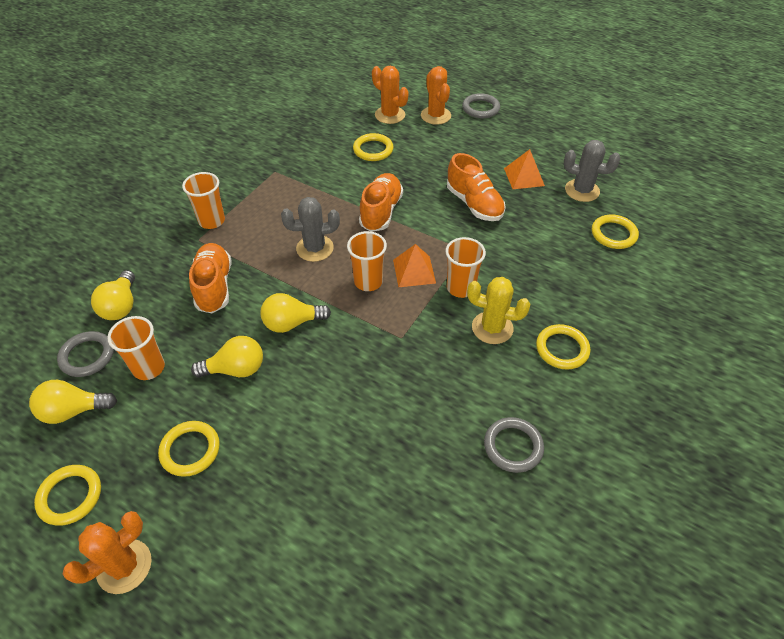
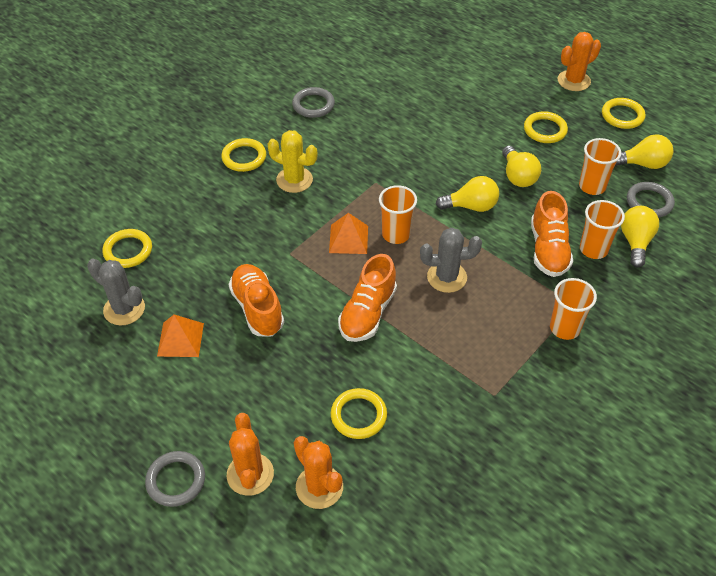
camera: 170 degrees left, 0 degrees up
(236, 369) = (518, 176): yellow light bulb -> yellow light bulb turned 105 degrees counterclockwise
(460, 288) = (309, 217): orange cup -> orange cup (593, 249)

